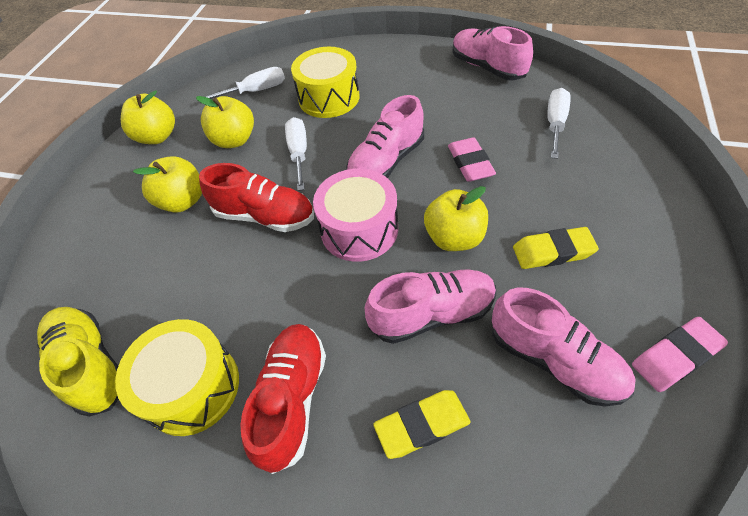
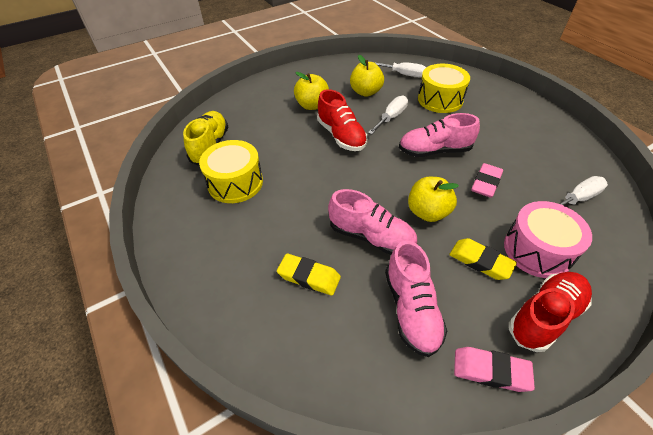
camera: 40 degrees right, 5 degrees down
(157, 137) = (331, 70): yellow apple -> none
(292, 399) = (267, 219): red shoe -> red shoe (544, 316)
(359, 229) = (380, 173): pink drum -> pink drum (537, 250)
(487, 67) = (568, 139): pink shoe -> none

